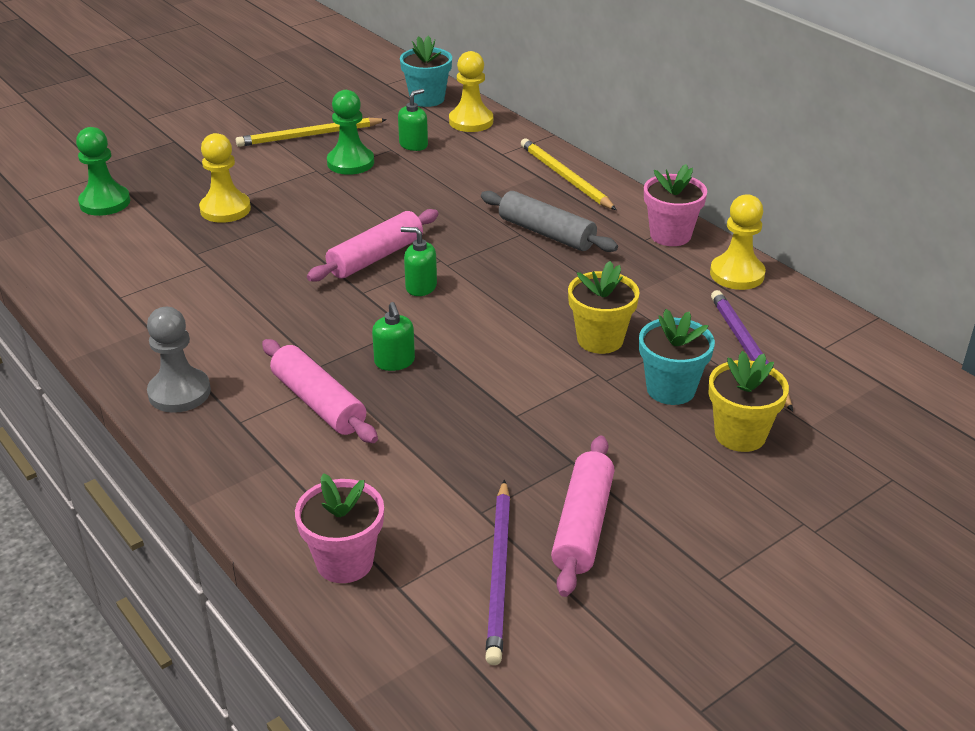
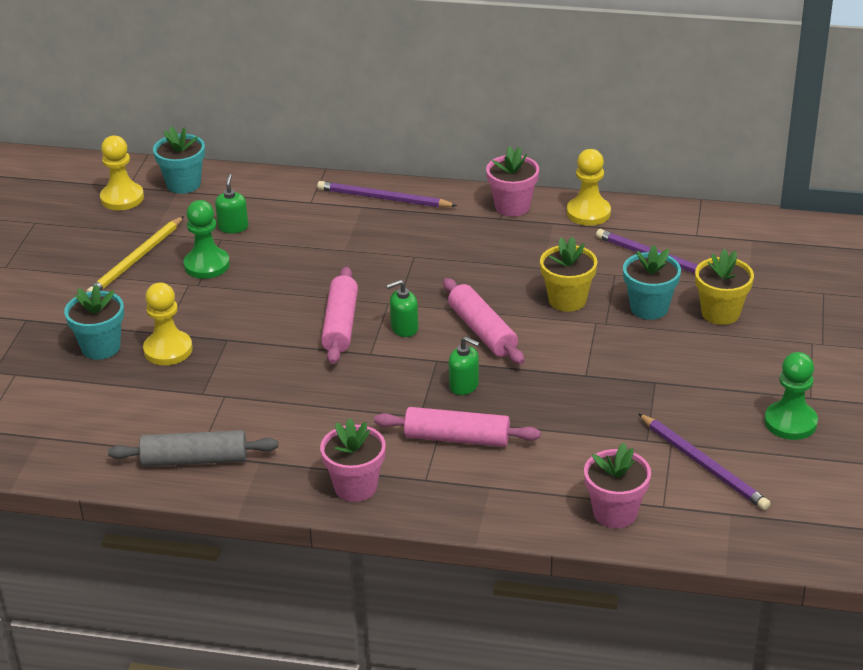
camera: 40 degrees left, 0 degrees up
(105, 202) = (57, 396): green pawn -> green pawn (790, 422)
(179, 392) = (355, 487): grey pawn -> pink flower pot
(186, 184) = (101, 347): none -> turquoise flower pot
(471, 121) = (248, 187): yellow pawn -> yellow pawn (122, 198)
(546, 233) = (431, 246): grey rolling pin -> grey rolling pin (194, 460)
(565, 177) = (383, 198): yellow pencil -> purple pencil
(583, 525) = (709, 412): pink rolling pin -> pink rolling pin (482, 331)

